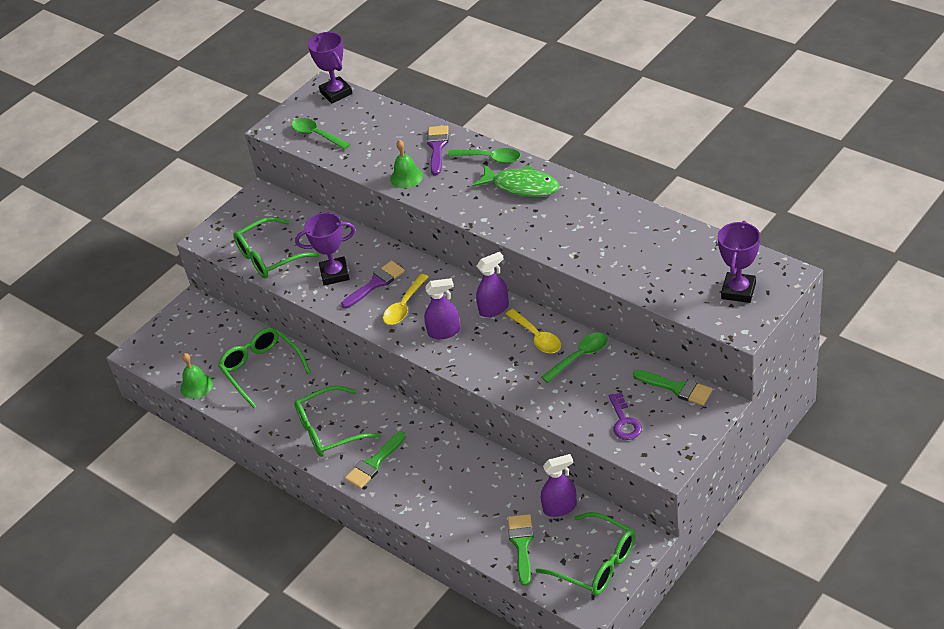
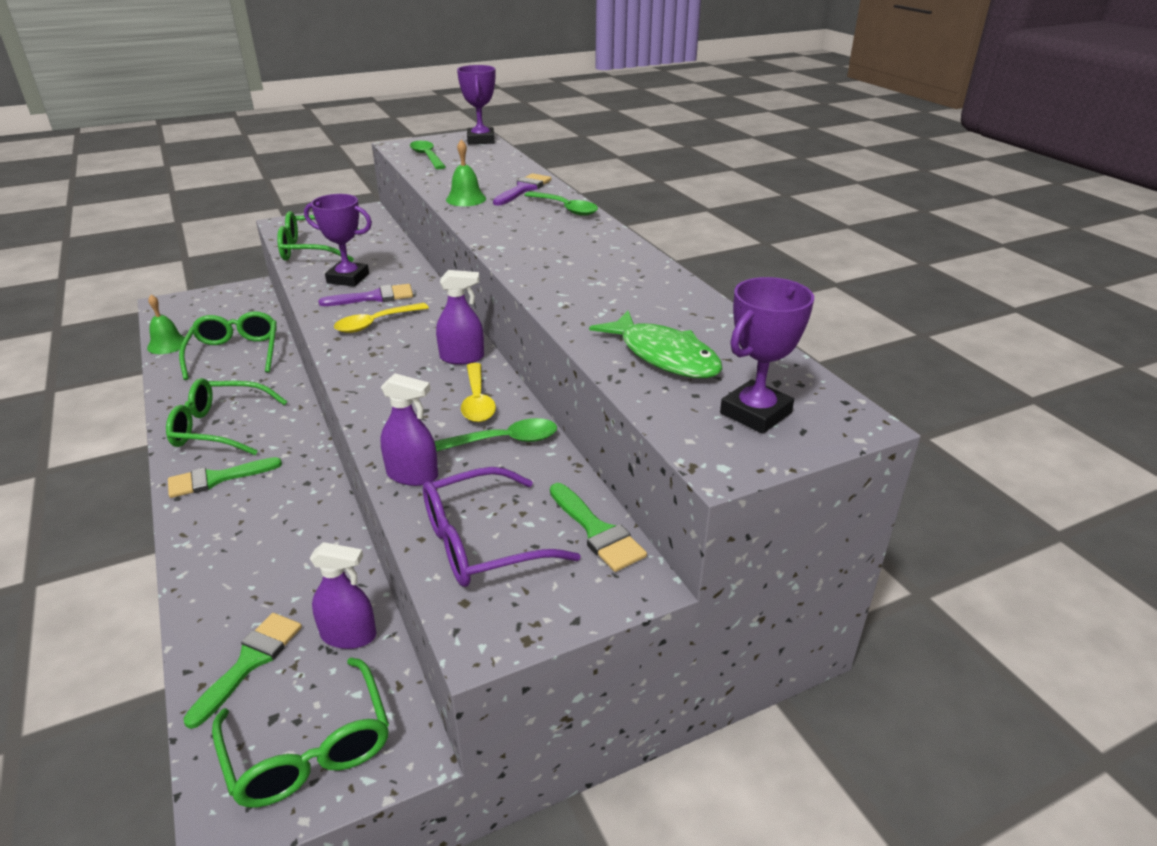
camera: 20 degrees right, 10 degrees down
(444, 332) = (385, 358): purple spray bottle -> purple spray bottle (412, 475)
(521, 186) = (573, 235): green fish -> green fish (664, 356)
(624, 421) = (482, 542): purple key -> purple glasses

